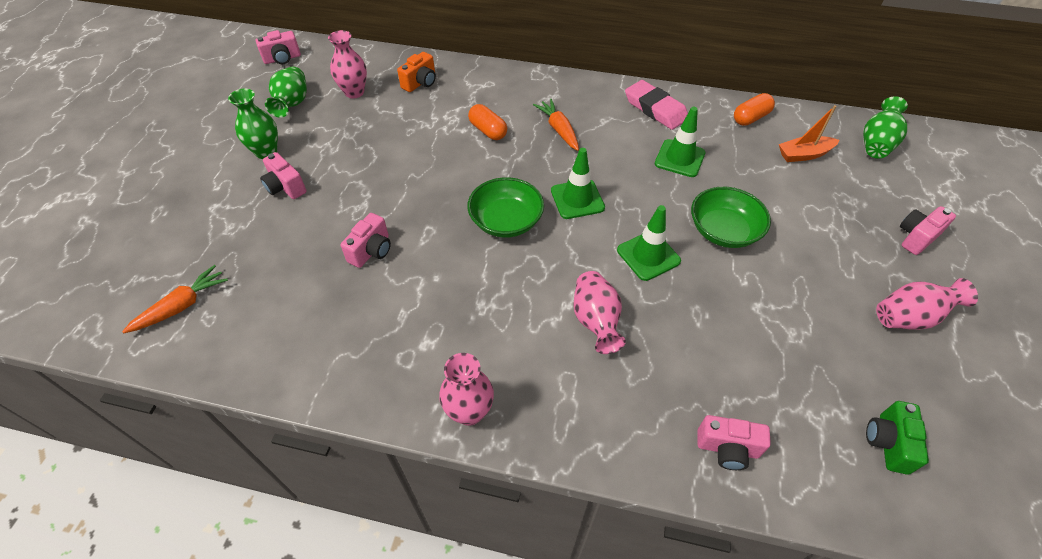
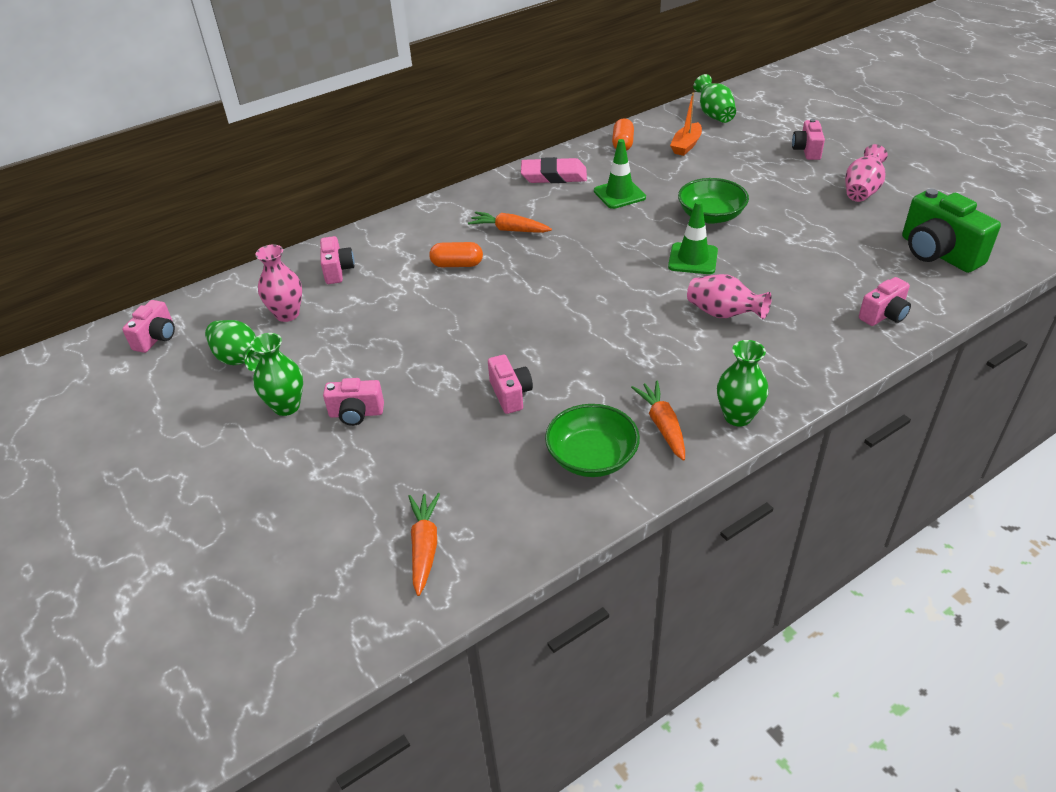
camera: 45 degrees left, 10 degrees down
(414, 365) = (662, 425): none -> orange carrot
(420, 83) = (338, 270): orange camera -> pink camera
(469, 412) = (738, 416): pink vase -> green vase
(506, 221) = (573, 306): green bowl -> green bowl (592, 457)
(577, 199) = (596, 260): green traffic cone -> none
(887, 443) = (938, 253): green camera -> green camera, size x1.77

